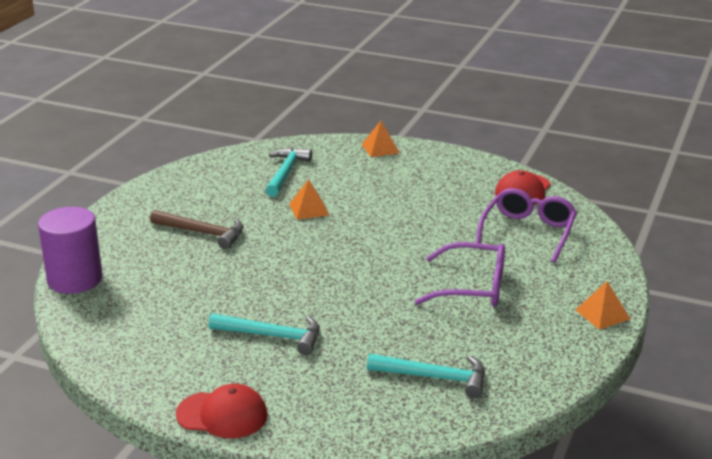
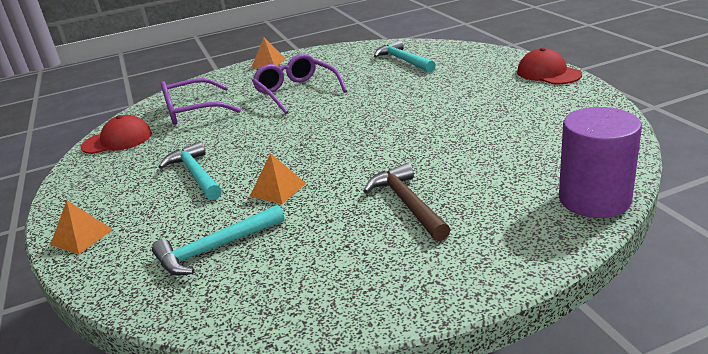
camera: 130 degrees left, 0 degrees up
(272, 336) = (464, 101): turquoise hammer -> turquoise hammer (195, 174)

